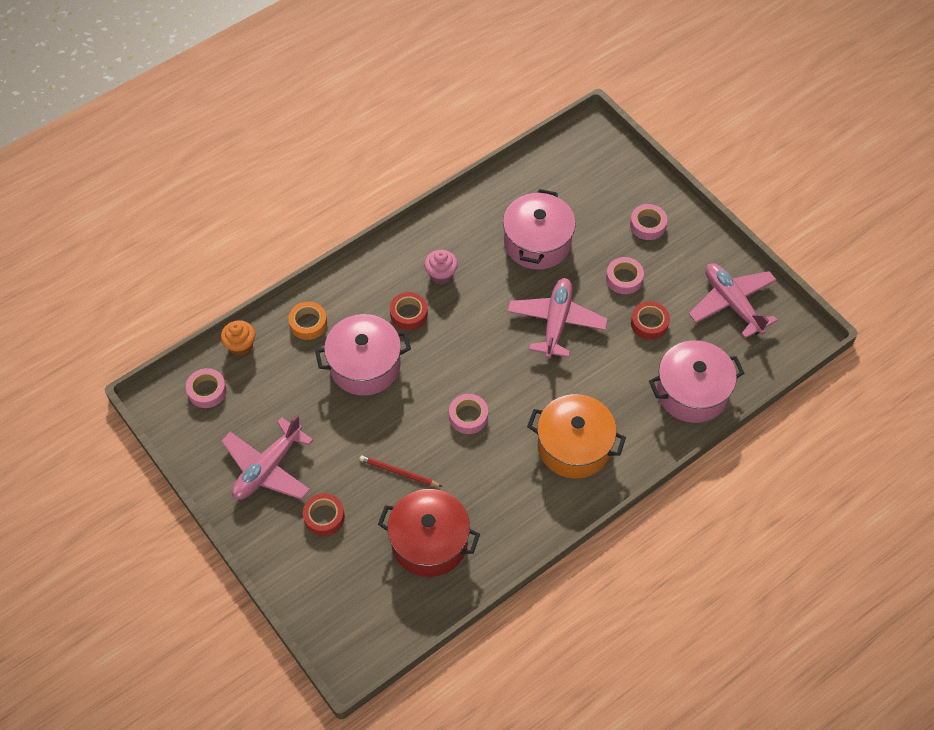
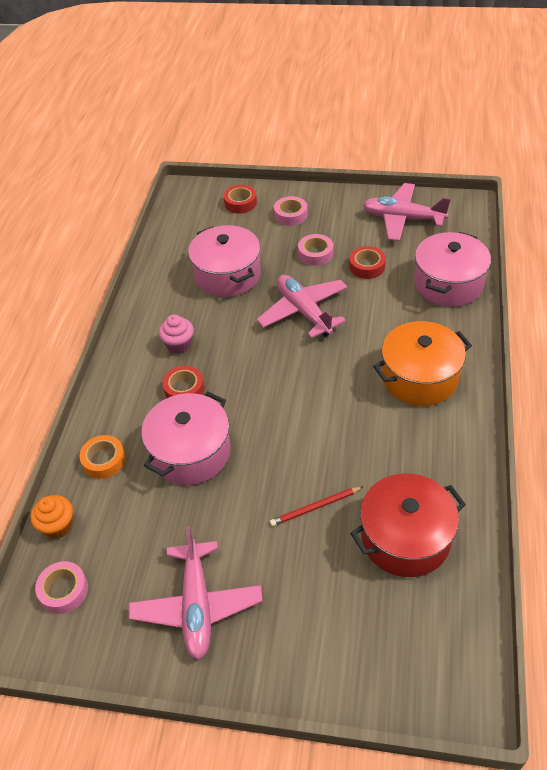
camera: 40 degrees left, 10 degrees down
(324, 517) = (295, 600): red tape -> red tape (240, 203)
(468, 416) = (318, 421): pink tape -> none

